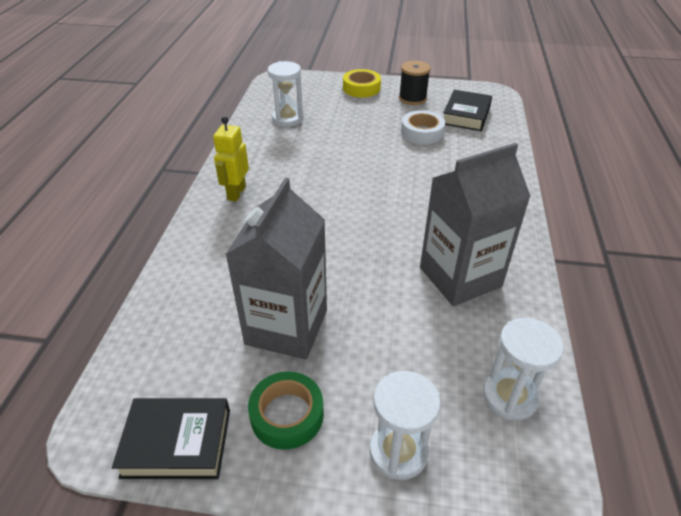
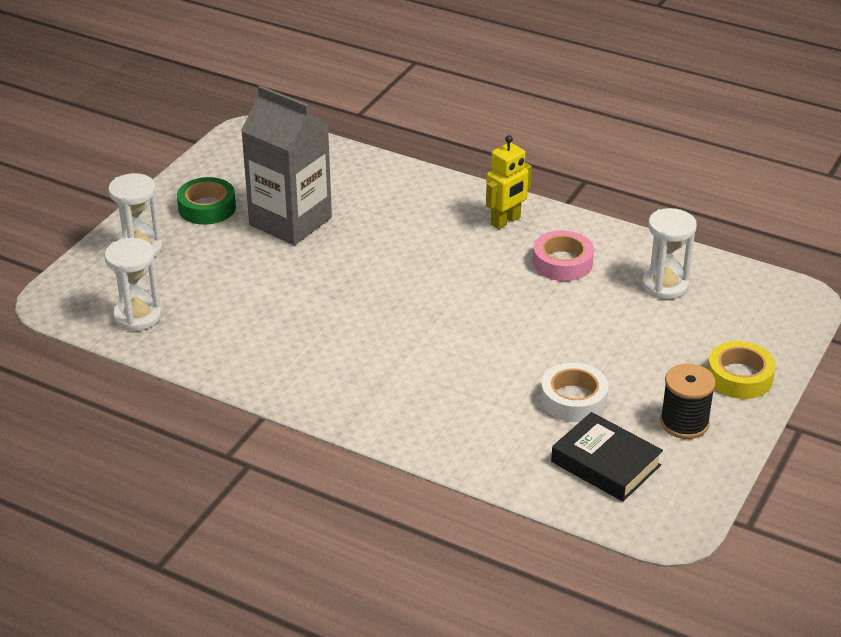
camera: 110 degrees right, 5 degrees down
(177, 442) = (221, 161): black book -> none
(236, 193) = (506, 221): yellow robot -> yellow robot turned 105 degrees clockwise
(281, 159) = (562, 262): none -> pink tape
(460, 277) = (280, 336): grey carton -> none

